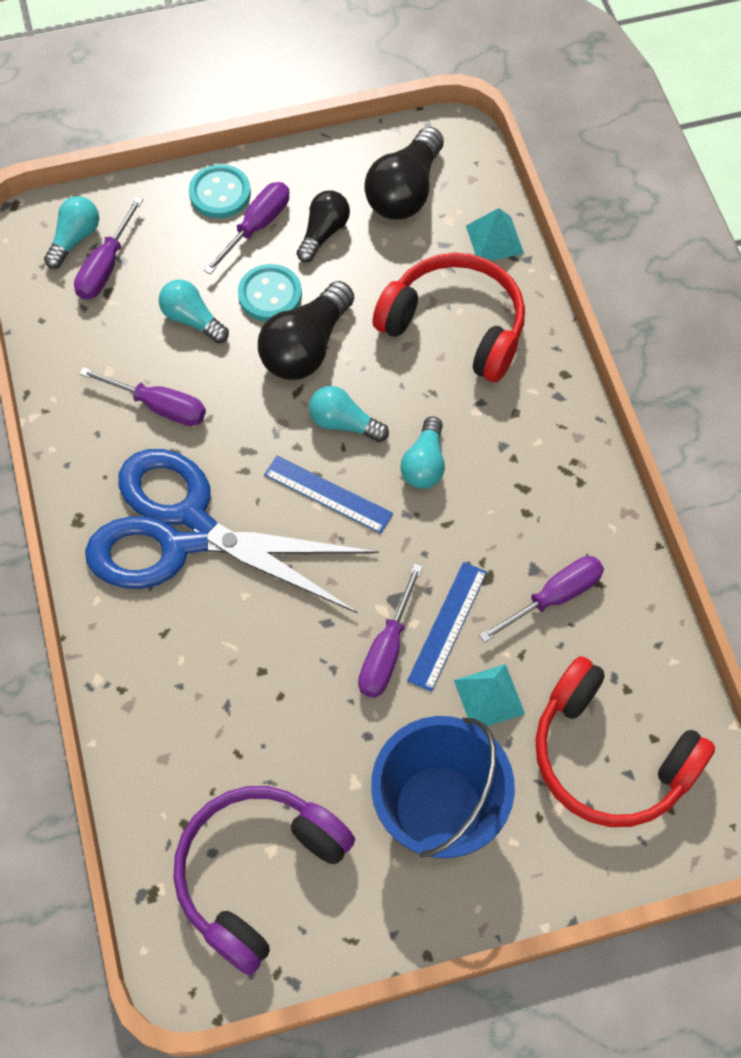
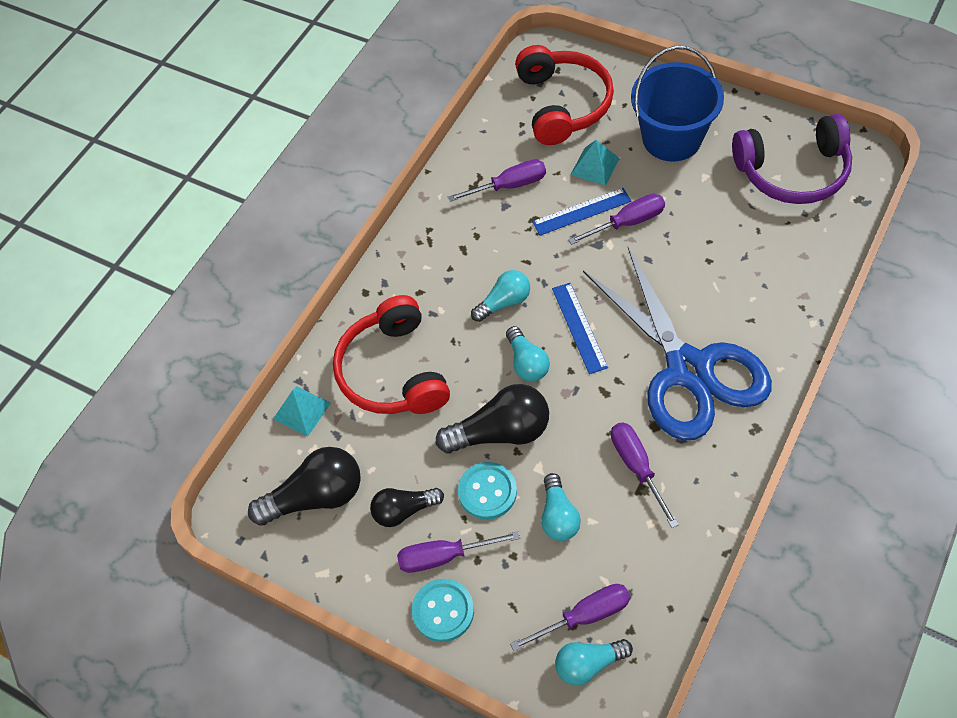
camera: 130 degrees left, 5 degrees down
(554, 597) = (509, 185): purple screwdriver -> purple screwdriver turned 150 degrees clockwise

